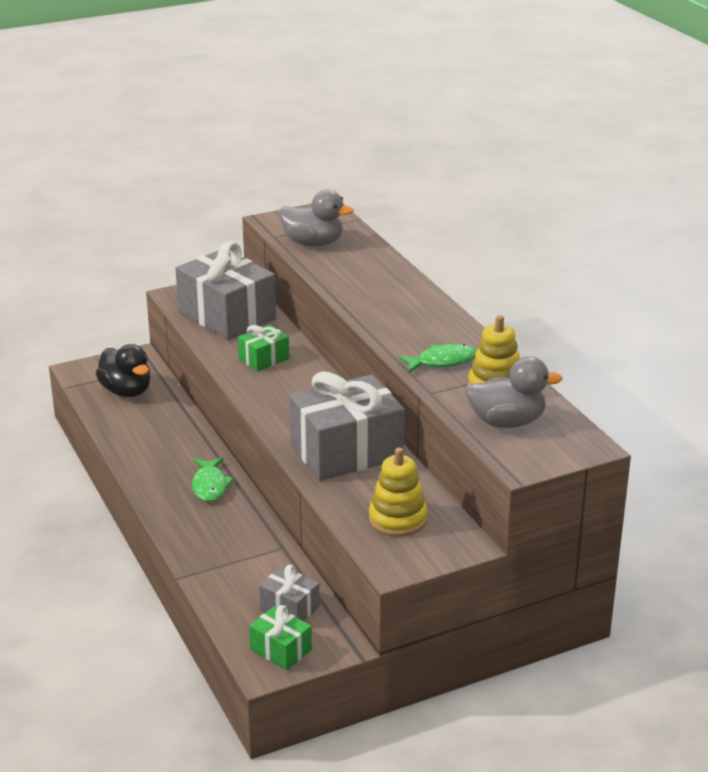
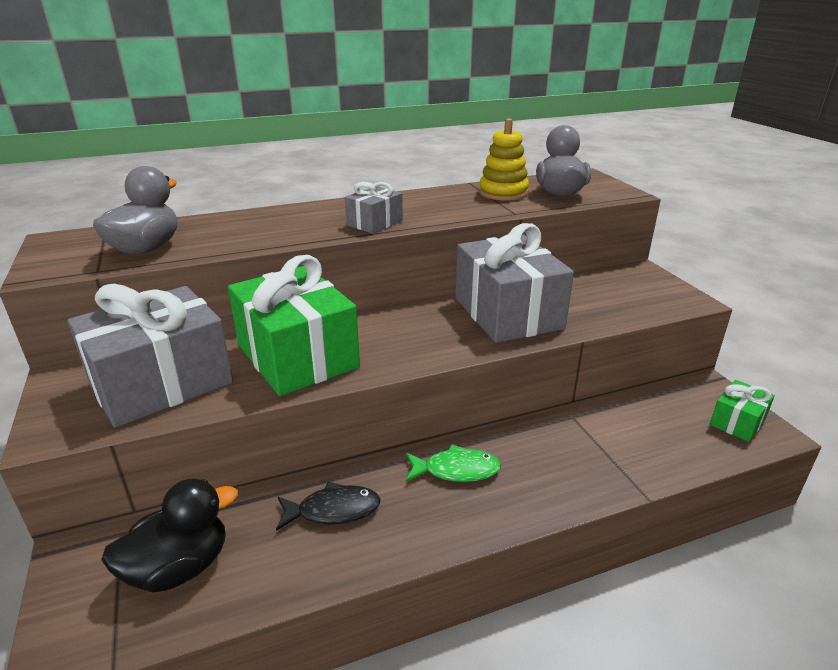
camera: 85 degrees left, 0 degrees up
(170, 437) = (333, 510): none -> black fish
(264, 359) = (297, 356): green gift -> green gift, size x2.08
(289, 608) = (670, 414): grey gift -> grey gift (374, 223)
(397, 519) = (618, 295): yellow stacking toy -> none
(442, 361) = (456, 206): green fish -> none

